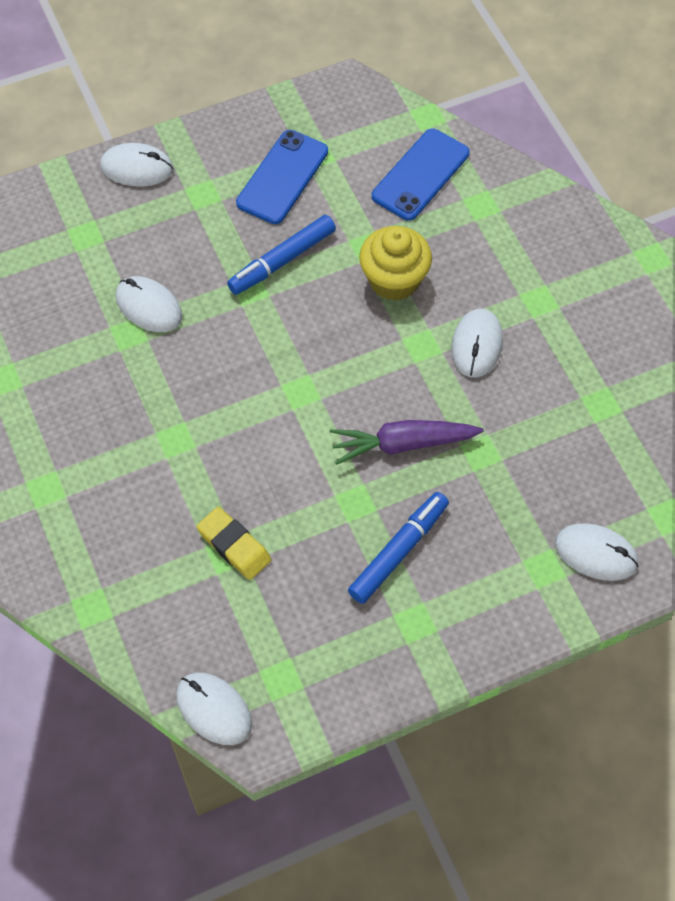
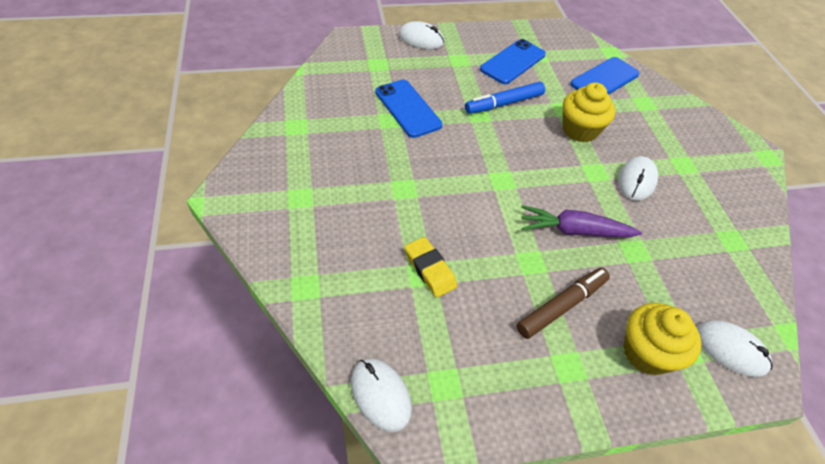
camera: 10 degrees right, 10 degrees down
(149, 307) = (408, 108): white mouse -> blue phone
(398, 551) = (561, 306): blue marker -> brown marker
(501, 582) = (647, 352): none -> yellow cupcake

